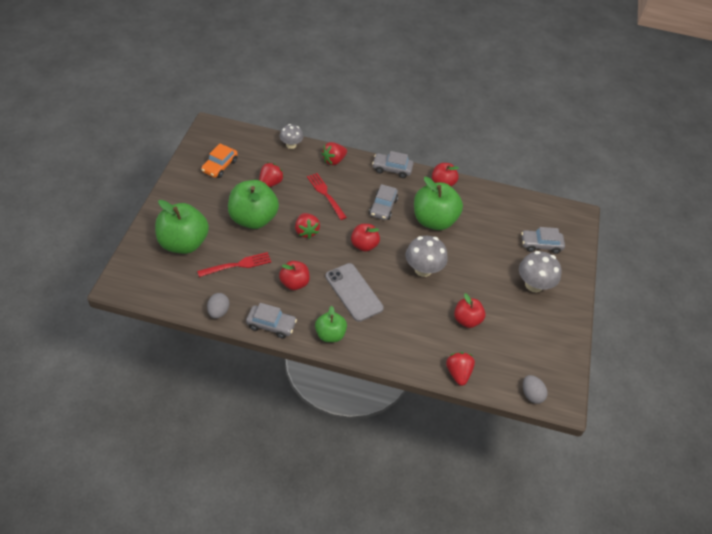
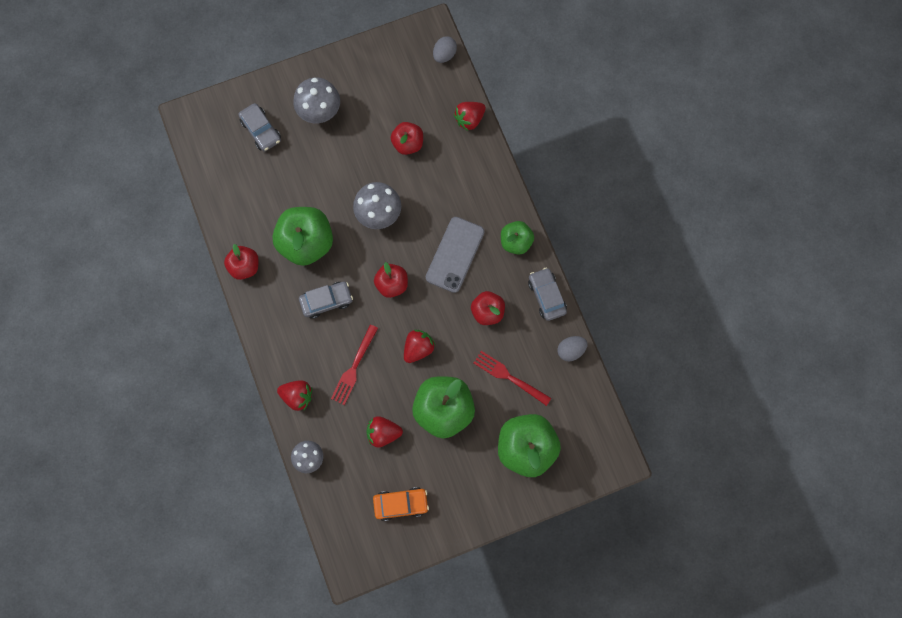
camera: 120 degrees left, 25 degrees up
(392, 169) = (263, 329): grey car -> none

